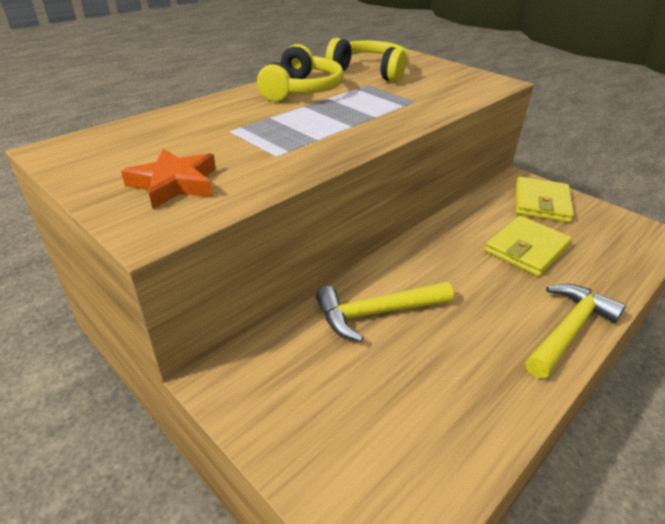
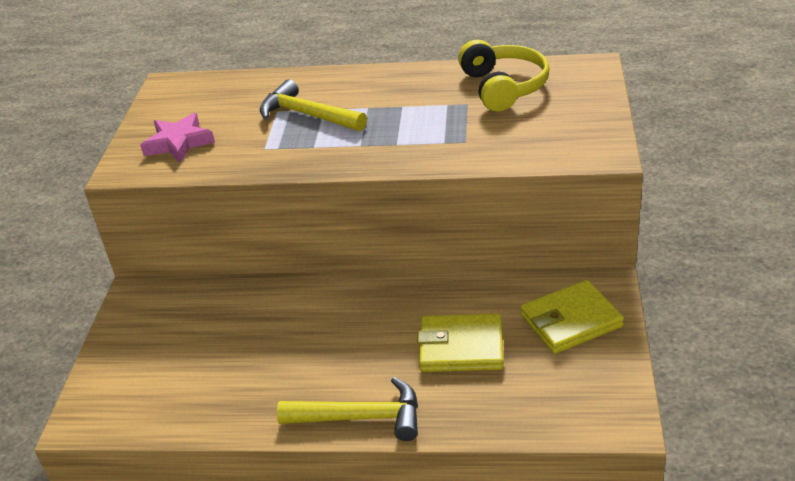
camera: 55 degrees right, 0 degrees up
(175, 184) = (179, 143): orange star -> pink star
(301, 90) = (399, 88): yellow headphones -> none
(377, 313) = (268, 315): yellow hammer -> yellow hammer (308, 115)

